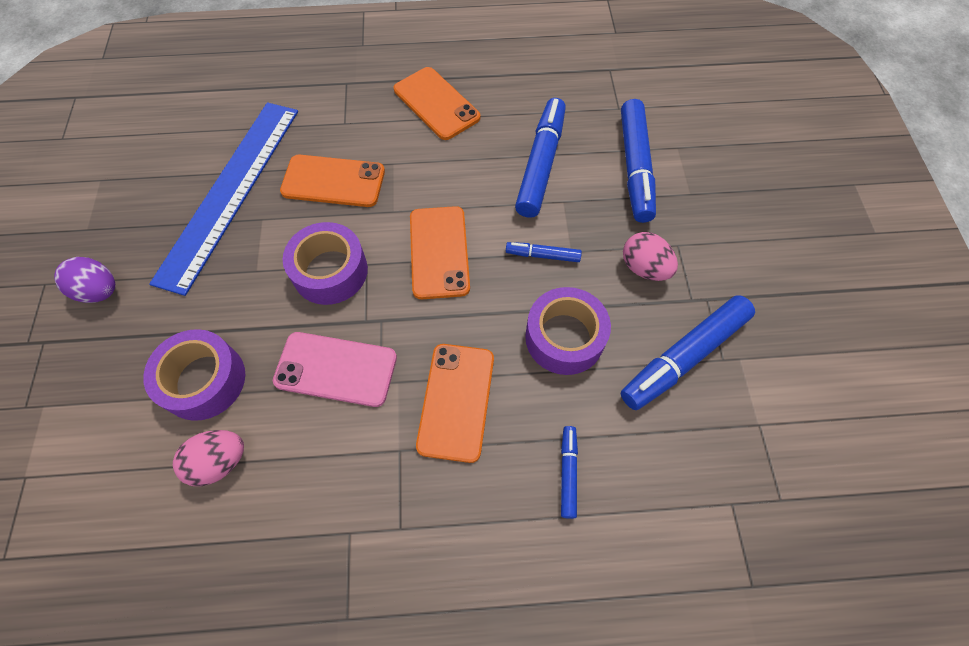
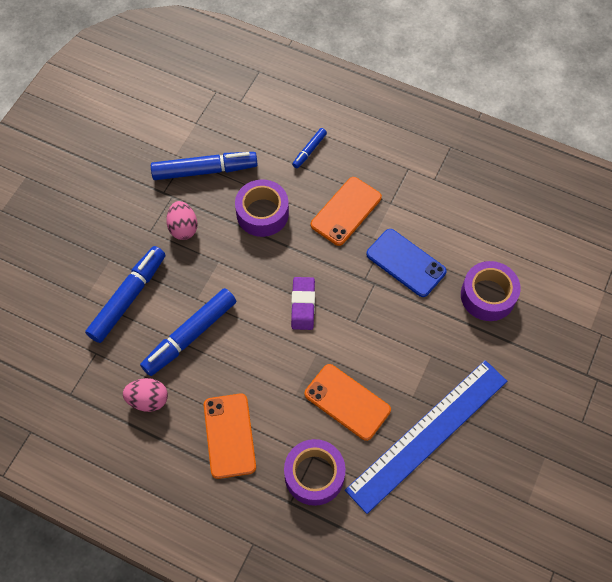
camera: 150 degrees left, 0 degrees up
(99, 291) = (543, 395): purple egg -> none
(219, 462) = (491, 245): pink egg -> pink egg (148, 400)
(330, 271) = (381, 329): purple tape -> purple tape (314, 475)
(336, 369) = (406, 263): pink phone -> blue phone
(439, 252) = (303, 305): orange phone -> purple eraser
(542, 255) = (238, 268): blue marker -> none

